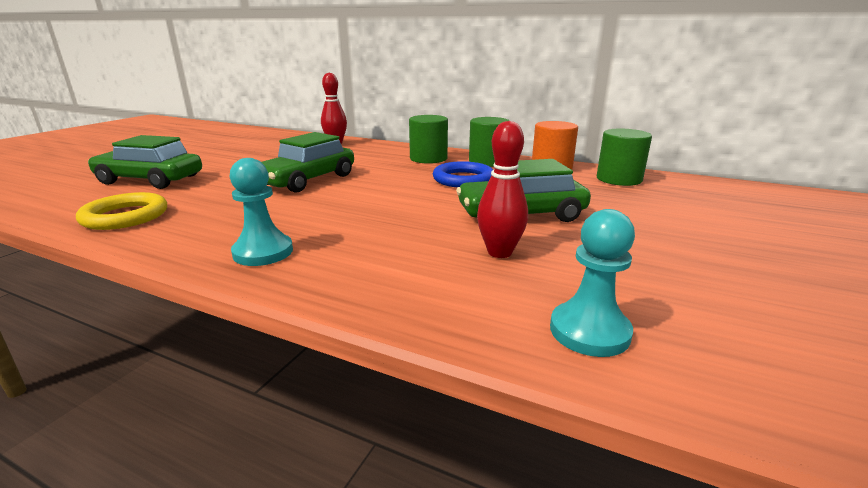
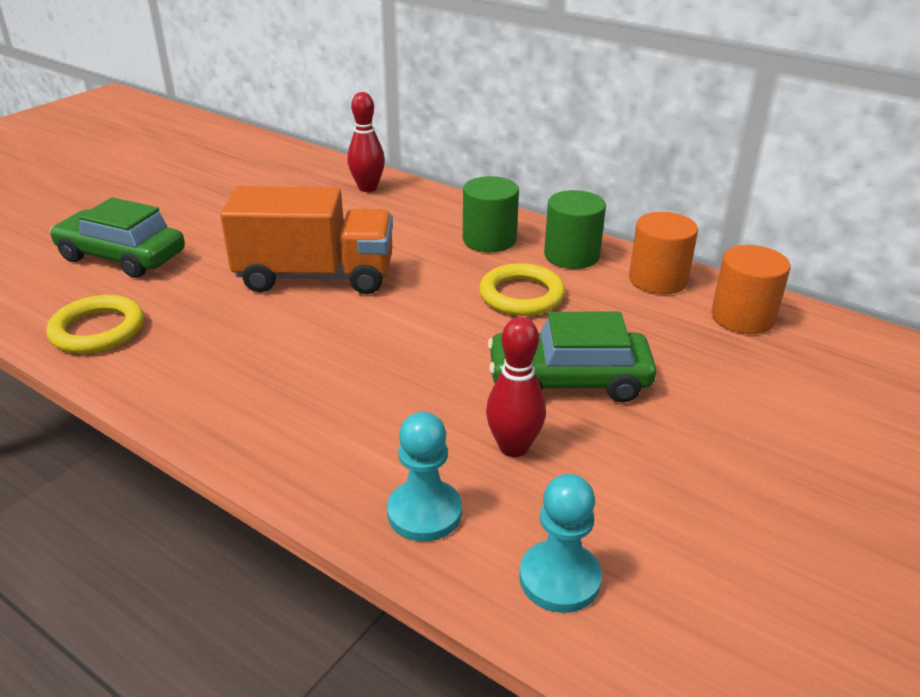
camera: 10 degrees right, 10 degrees up
(263, 252) = (247, 413): turquoise pawn -> turquoise pawn (424, 512)
(308, 180) = (315, 276): green car -> orange truck
(463, 179) = (521, 295): blue ring -> yellow ring
(619, 179) = (742, 317): green cylinder -> orange cylinder

